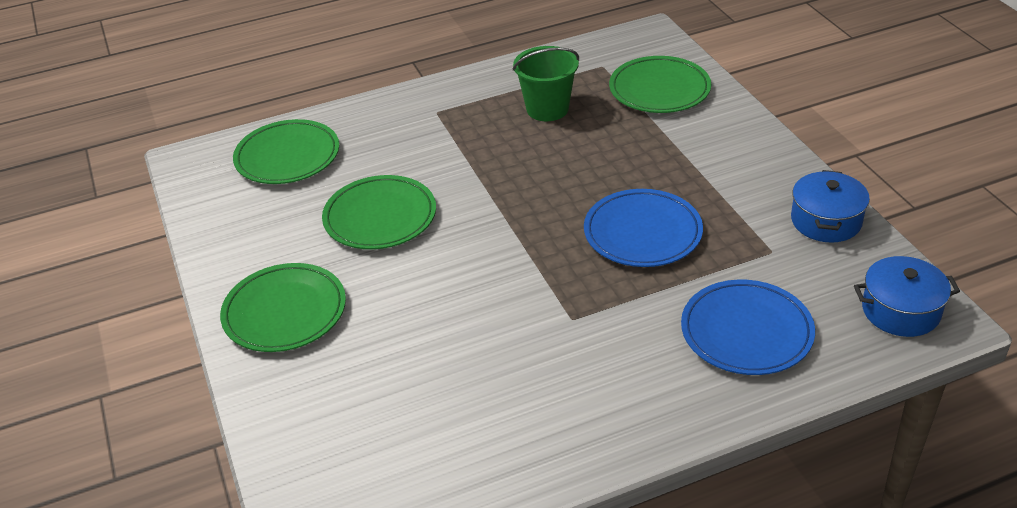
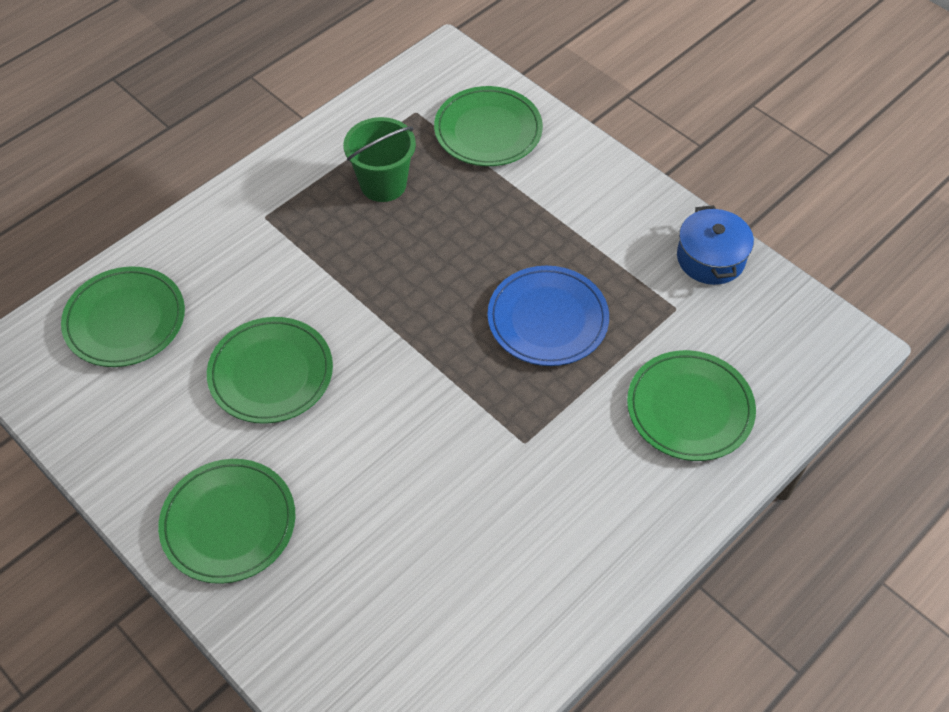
camera: 25 degrees left, 15 degrees up
(746, 332) = (689, 409): blue plate -> green plate
(900, 310) = (812, 344): blue pot -> none

